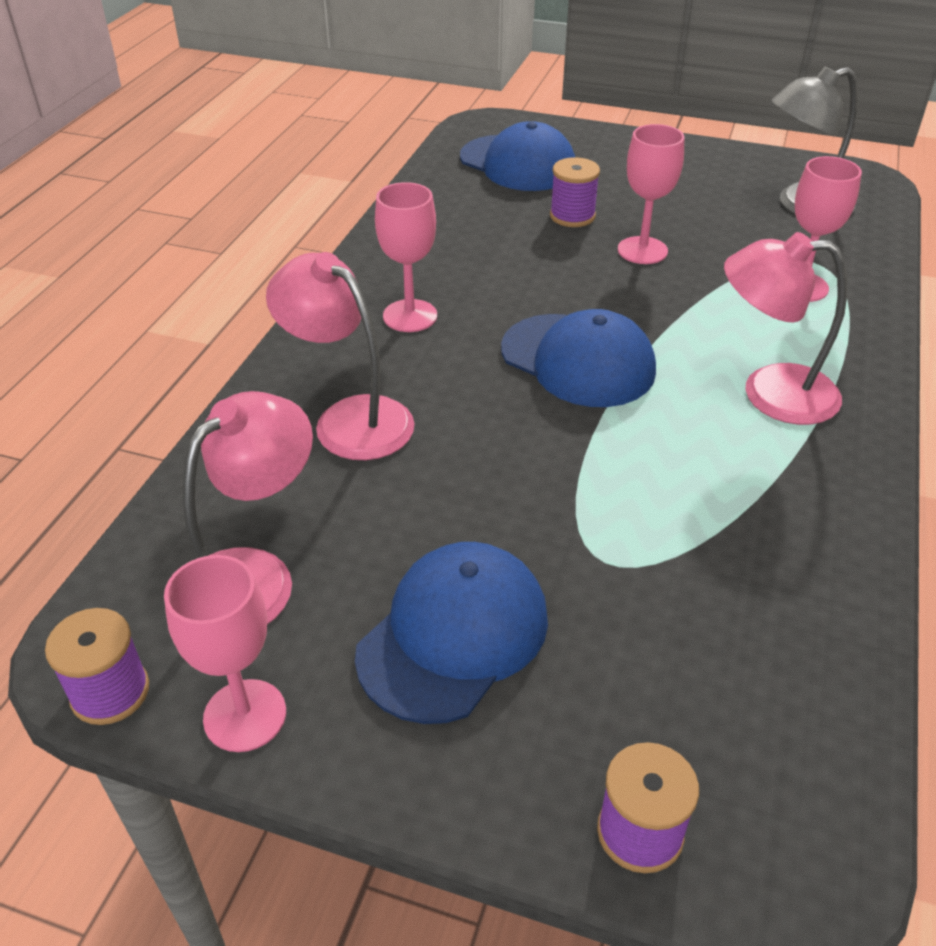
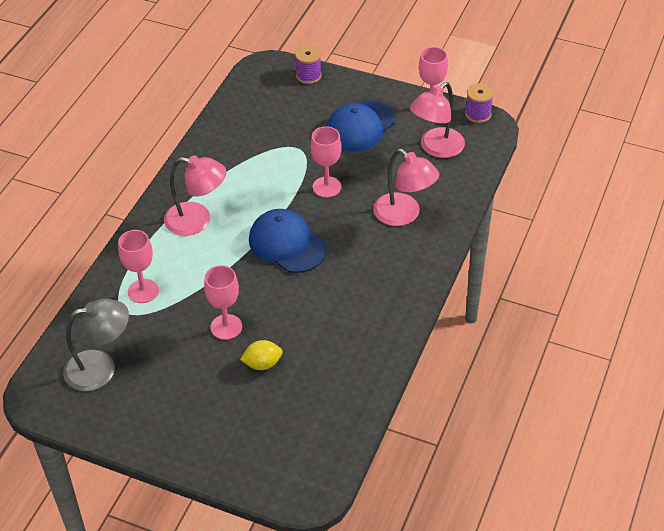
camera: 175 degrees left, 5 degrees up
(410, 316) = (374, 278): pink goblet -> pink goblet (327, 187)
(518, 163) = (290, 430): blue cap -> none
(572, 216) = (262, 364): purple spool -> yellow lemon

